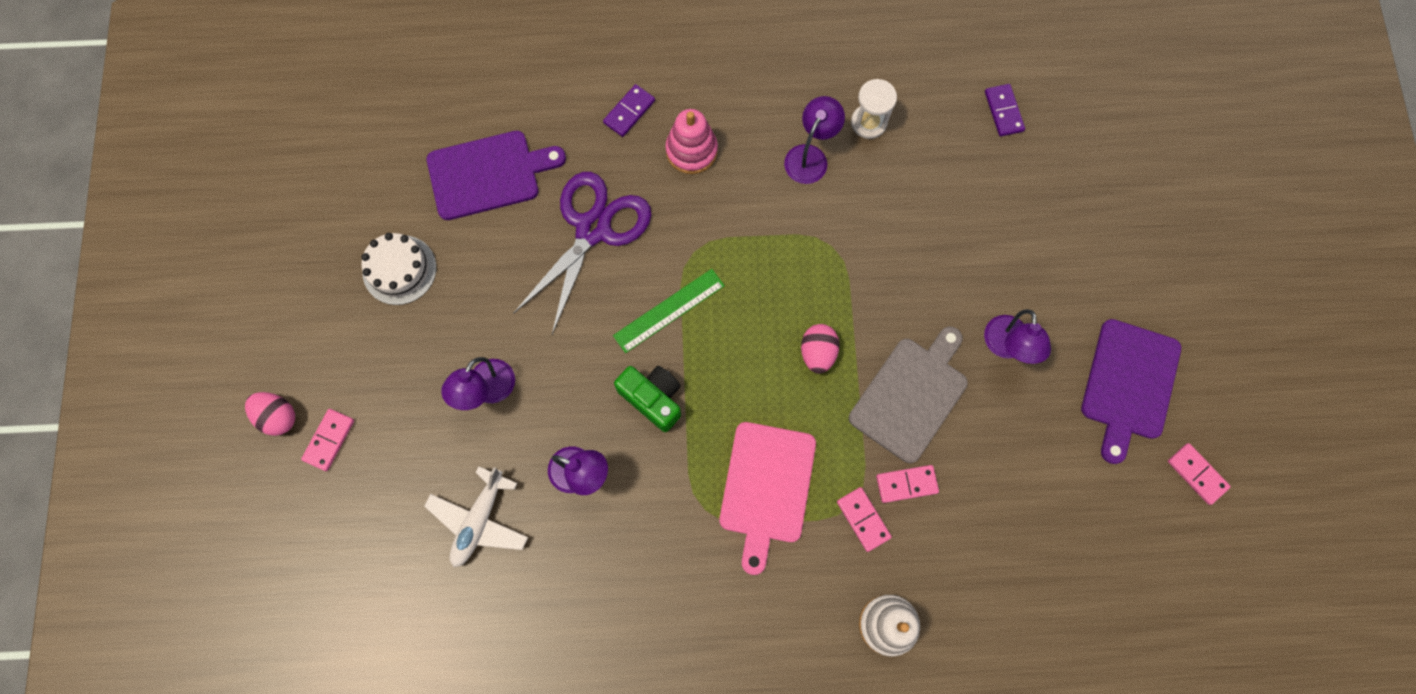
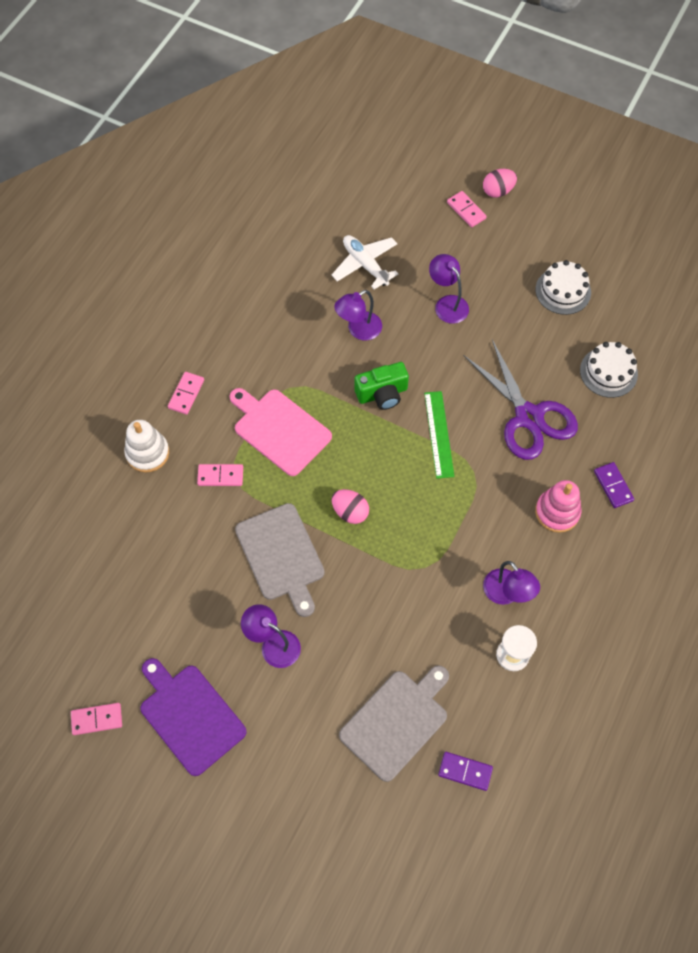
camera: 120 degrees right, 10 degrees down
(488, 174) = (608, 372): purple cutting board -> white cake
(906, 484) = (224, 516): pink domino -> pink domino (186, 394)
(1000, 191) = (396, 721): none -> grey cutting board

